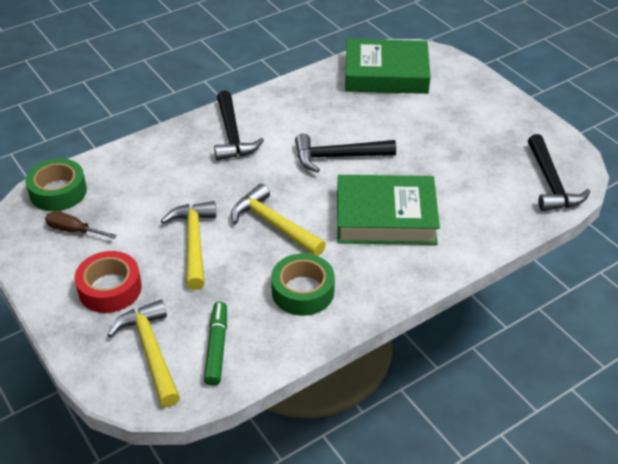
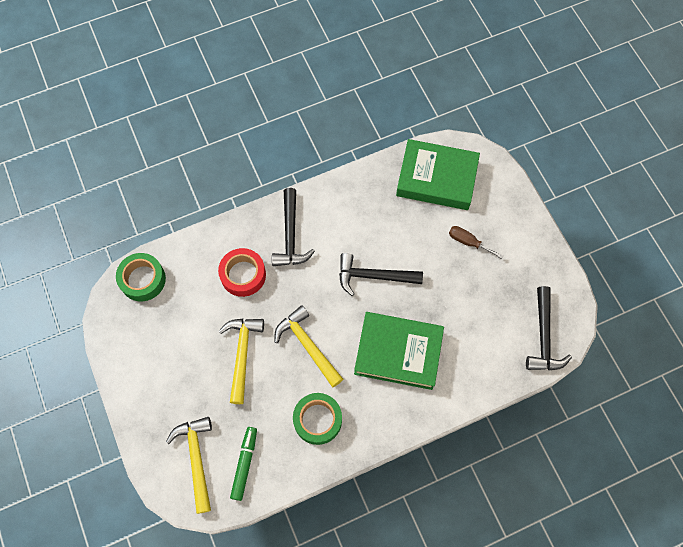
camera: 10 degrees right, 25 degrees up
(73, 230) = (151, 325): brown screwdriver -> brown screwdriver (468, 242)
(110, 289) = (173, 391): red tape -> red tape (243, 275)

